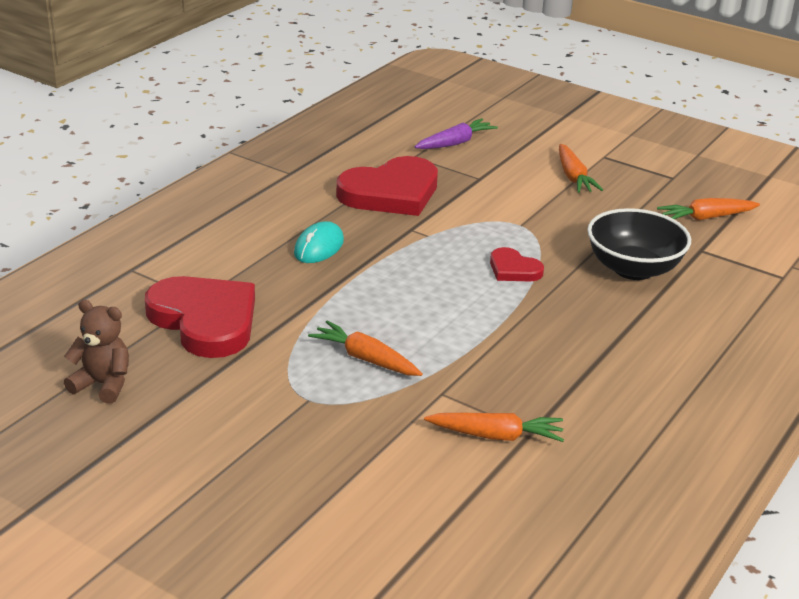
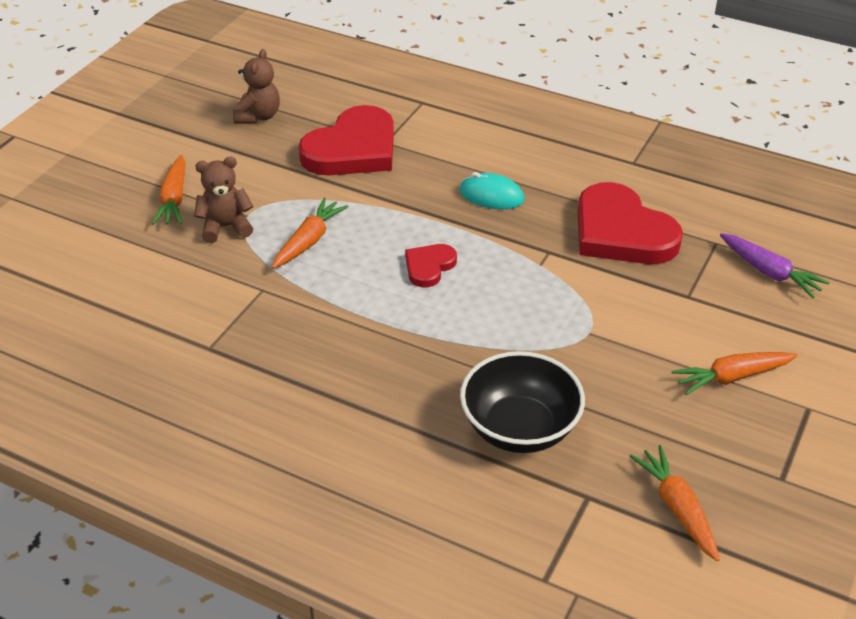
camera: 85 degrees right, 10 degrees up
(327, 415) = (225, 227): none -> brown teddy bear
(496, 436) = (201, 325): orange carrot -> orange carrot (174, 199)
(513, 269) = (489, 329): red heart -> red heart (429, 267)

